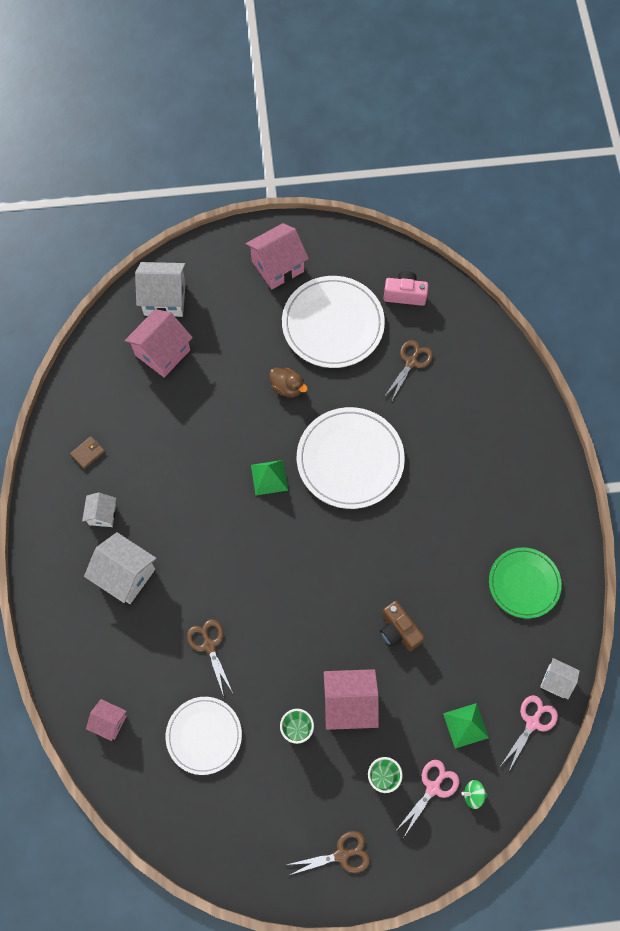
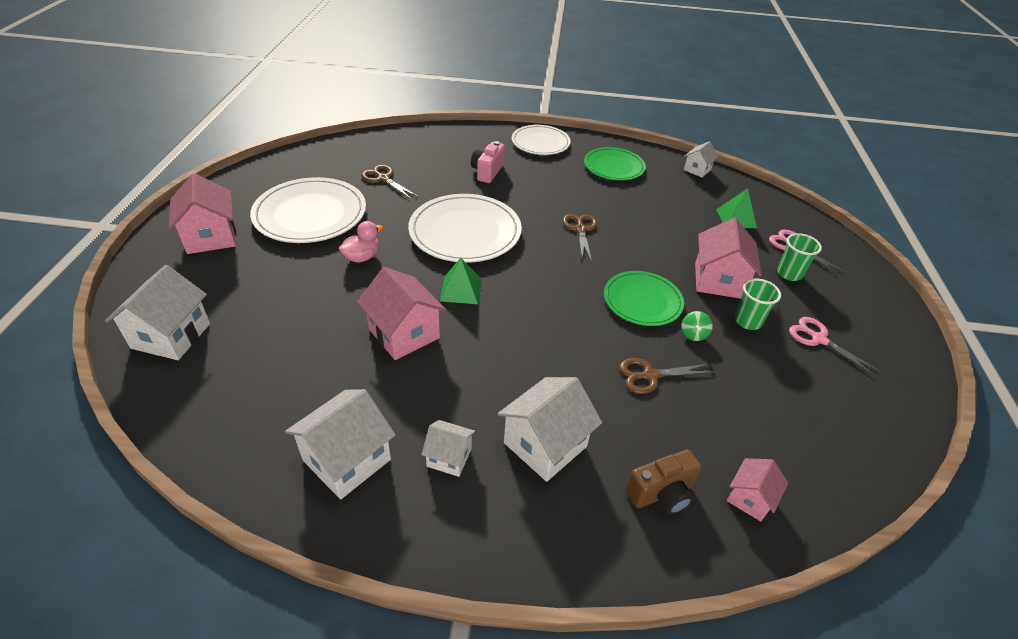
camera: 80 degrees left, 25 degrees down
(88, 453) = (347, 460): brown wallet -> white house
(162, 352) = (246, 351): pink house -> pink house (404, 333)
(204, 735) = (760, 400): white plate -> white plate (540, 143)
(287, 387) = (362, 257): brown duck -> pink duck
(298, 632) = (642, 301): none -> green plate
(342, 855) = (870, 314): brown scissors -> brown scissors (580, 230)
(398, 631) = (647, 237): brown camera -> brown camera (661, 493)
(405, 294) = (312, 168): pink camera -> pink camera (487, 172)
(473, 795) = (796, 226): green spinning top -> green spinning top (693, 334)
(532, 723) = (731, 186): pink scissors -> pink scissors (819, 339)

